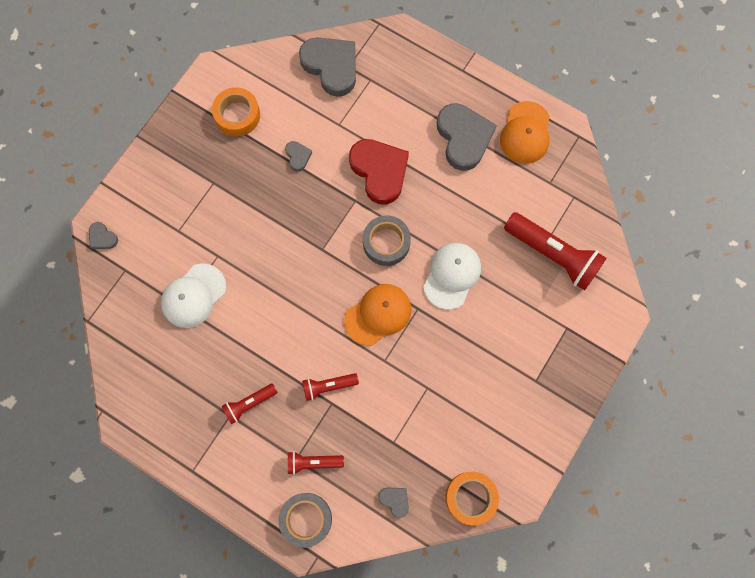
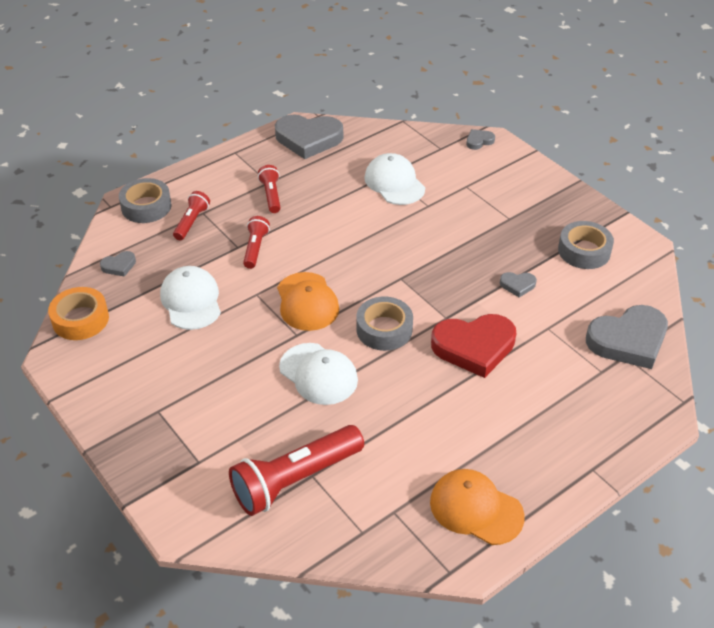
camera: 110 degrees right, 30 degrees down
(237, 115) = (584, 251): orange tape -> grey tape
(413, 412) = (191, 301): none -> white cap
(463, 138) = (491, 439): grey heart -> grey heart (308, 139)

